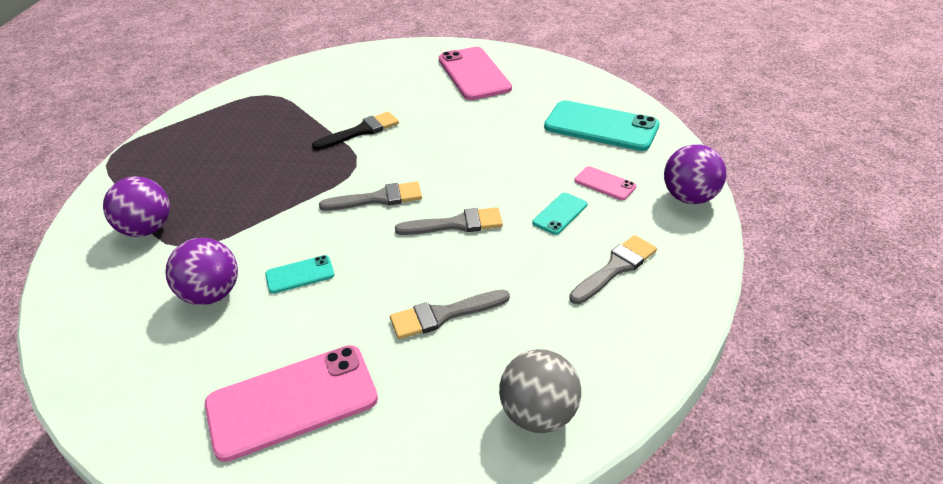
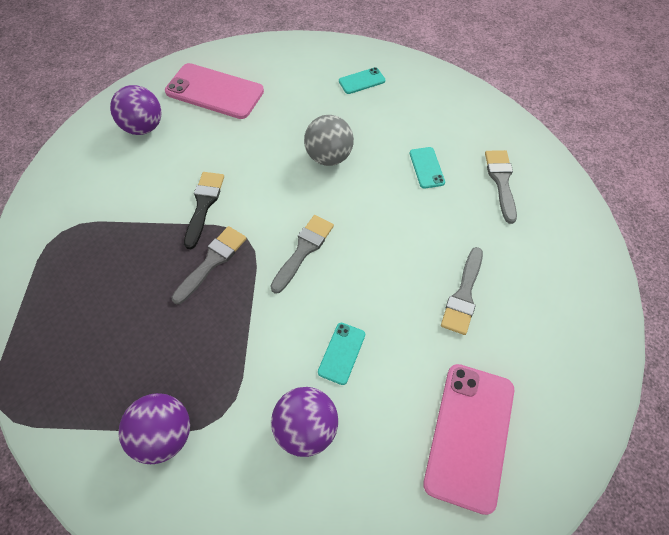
camera: 50 degrees left, 20 degrees up
(456, 224) = (381, 226): grey brush -> grey brush (212, 261)
(538, 414) = (584, 306): grey ball -> grey ball (329, 157)
(601, 126) = (362, 81): turquoise phone -> turquoise phone, size x0.48
(604, 184) = (421, 125): pink phone -> none
(689, 197) = (474, 101): purple ball -> purple ball (144, 127)

